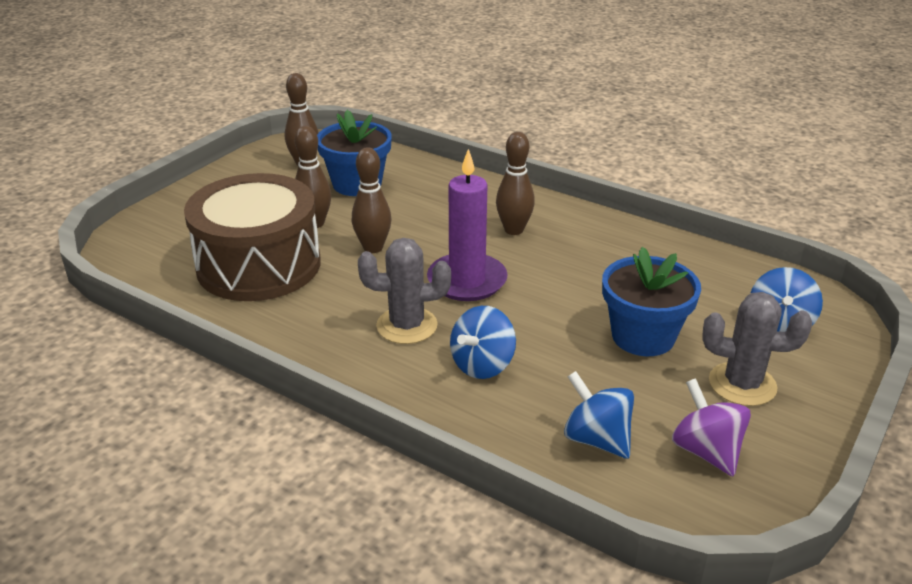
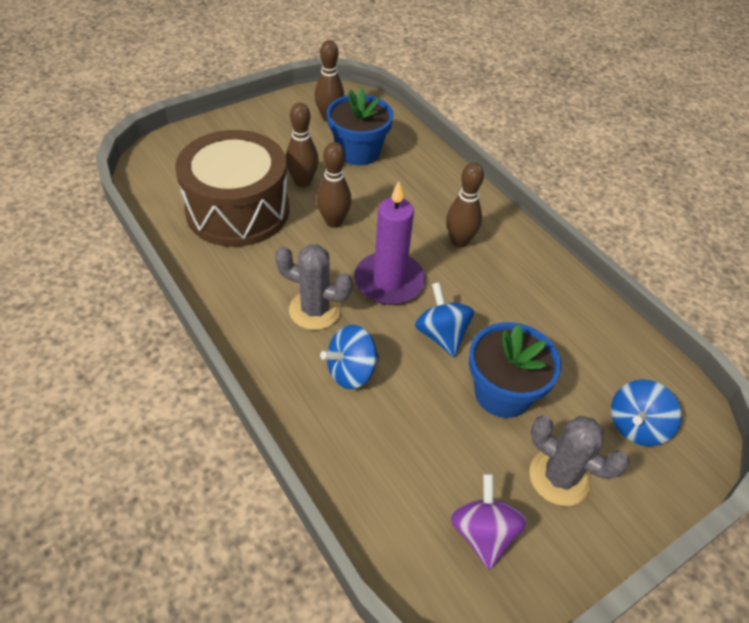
camera: 20 degrees right, 15 degrees up
(596, 439) = (399, 482): blue spinning top -> blue spinning top (441, 335)

